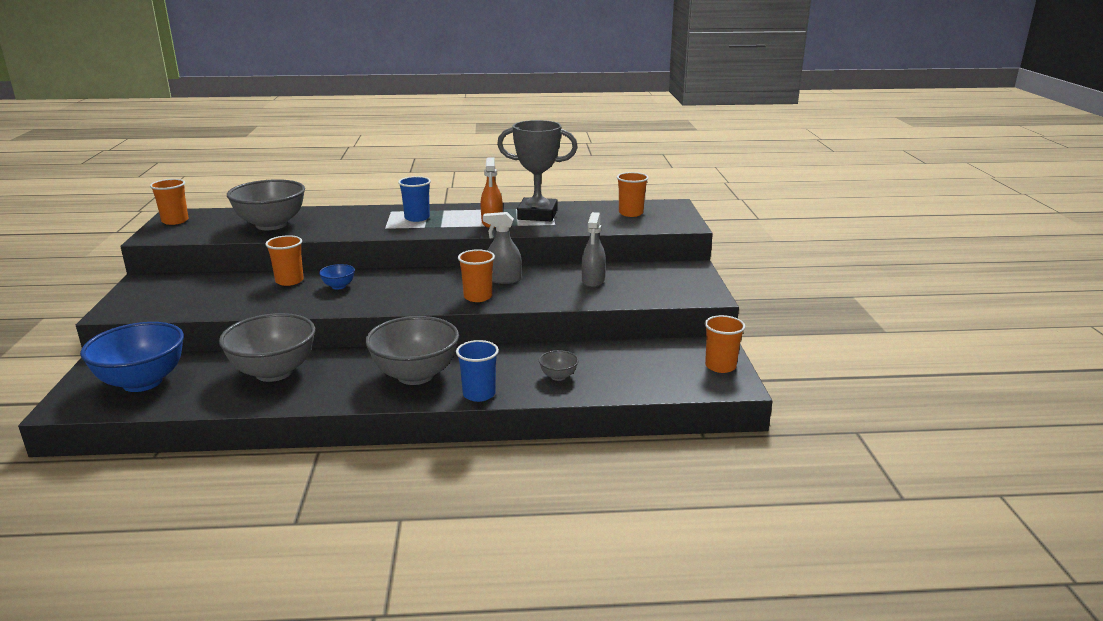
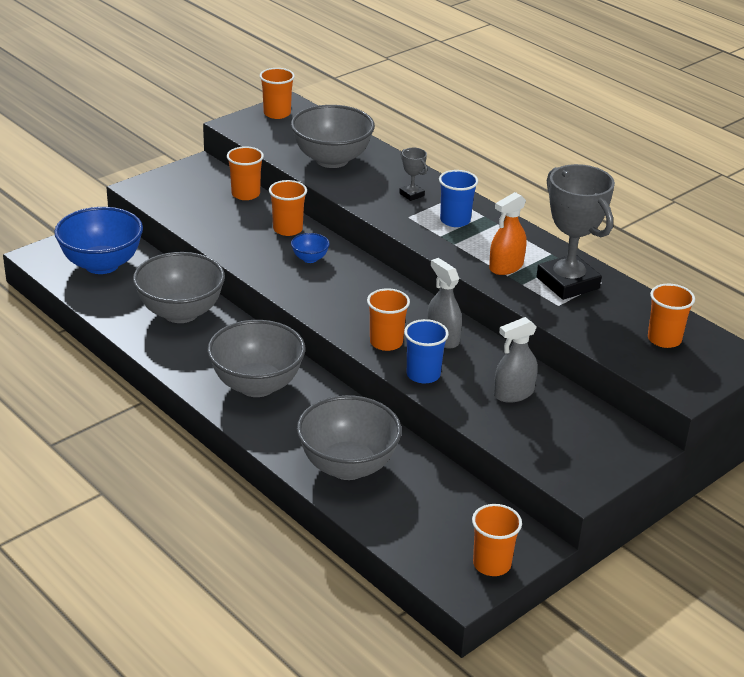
camera: 50 degrees right, 10 degrees up
(216, 279) = (245, 194): none -> orange cup
(364, 219) = (411, 194): none -> grey trophy
(479, 394) = (266, 436): blue cup -> blue cup (423, 374)
(558, 376) = (347, 466): grey bowl -> grey bowl, size x2.30

